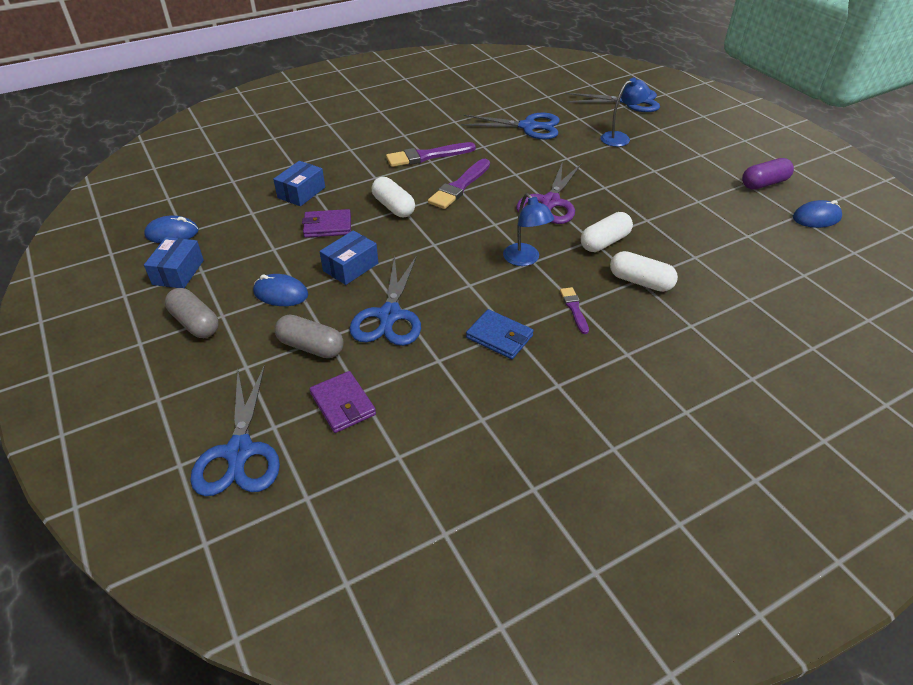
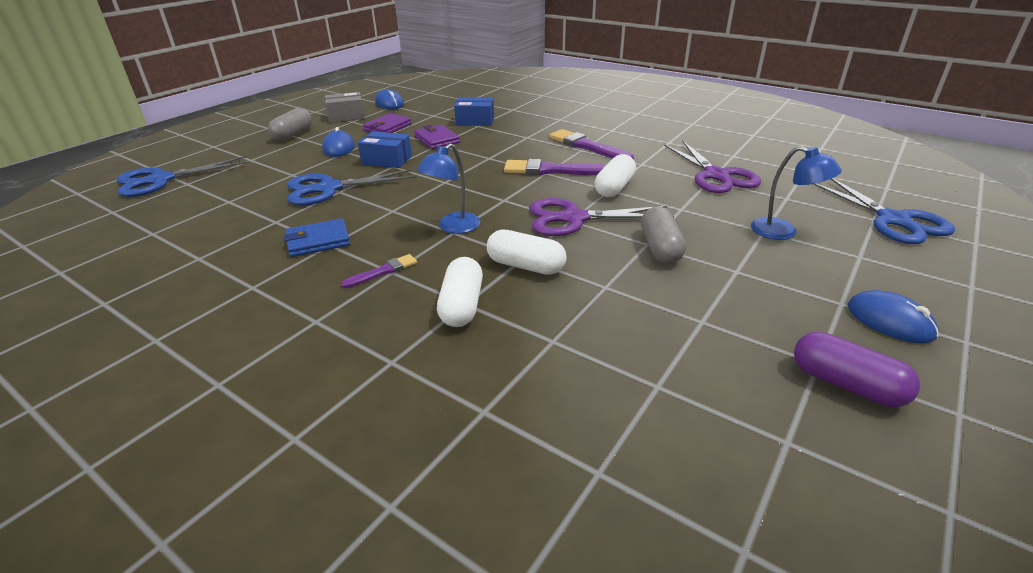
camera: 65 degrees right, 10 degrees down
(178, 272) = (346, 116): blue box -> grey box
(311, 347) = (278, 172): grey capsule -> grey capsule (660, 248)
(343, 404) = (213, 199): purple wallet -> purple wallet (387, 127)
(393, 207) = (487, 154): white capsule -> white capsule (614, 188)
(499, 337) = (318, 241): blue wallet -> blue wallet turned 60 degrees clockwise
(528, 127) = (716, 175): blue scissors -> purple scissors
(816, 217) = (812, 472): blue mouse -> blue mouse (890, 321)

